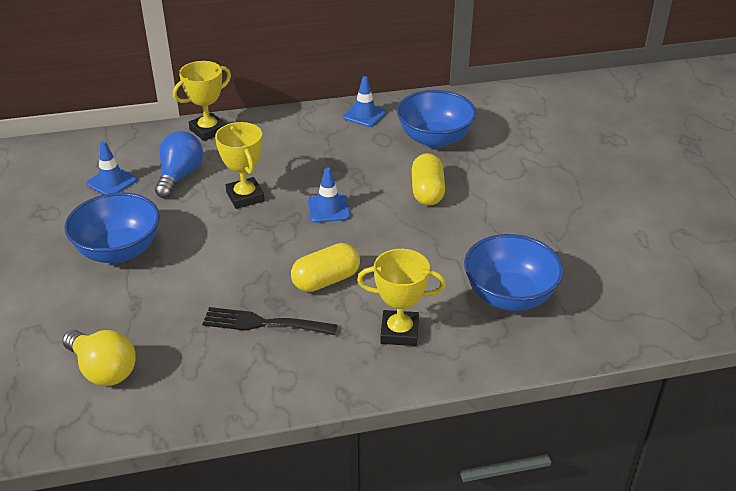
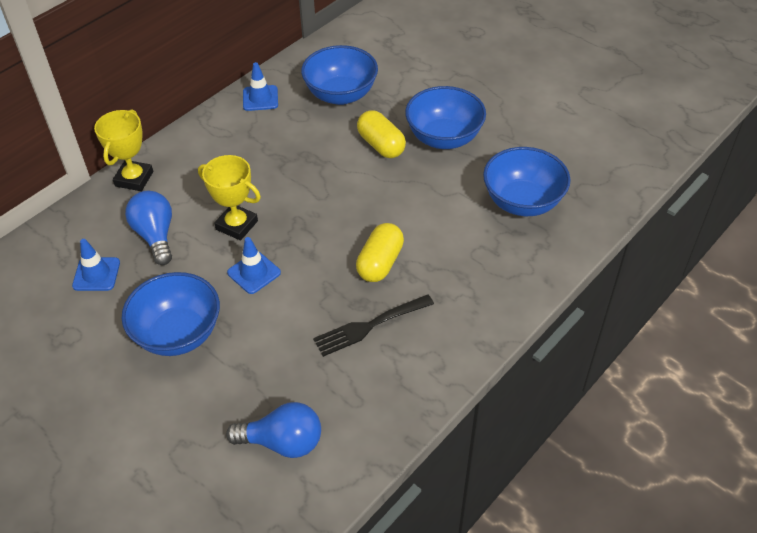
camera: 35 degrees left, 10 degrees up
(103, 370) = (283, 442): yellow light bulb -> blue light bulb
(328, 209) = (319, 200): blue traffic cone -> blue traffic cone (254, 273)
(399, 332) = (476, 274): yellow trophy -> none
(491, 211) = (444, 138): none -> blue bowl

